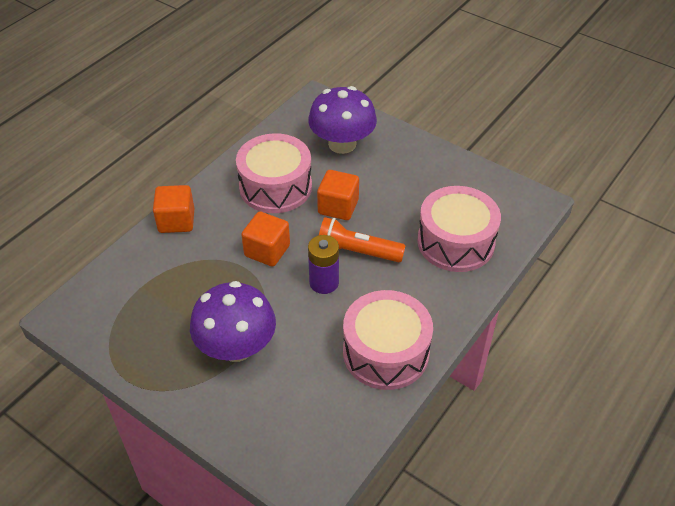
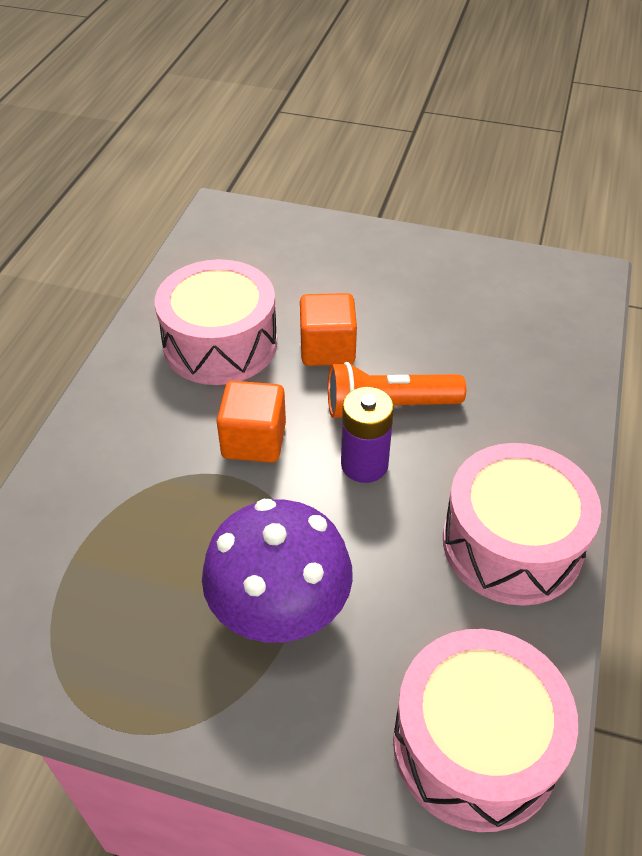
camera: 20 degrees left, 0 degrees up
(176, 221) = (87, 434): orange cube -> none
(342, 144) = (287, 262): purple mushroom -> none
(456, 242) = (517, 355): pink drum -> pink drum (475, 745)

